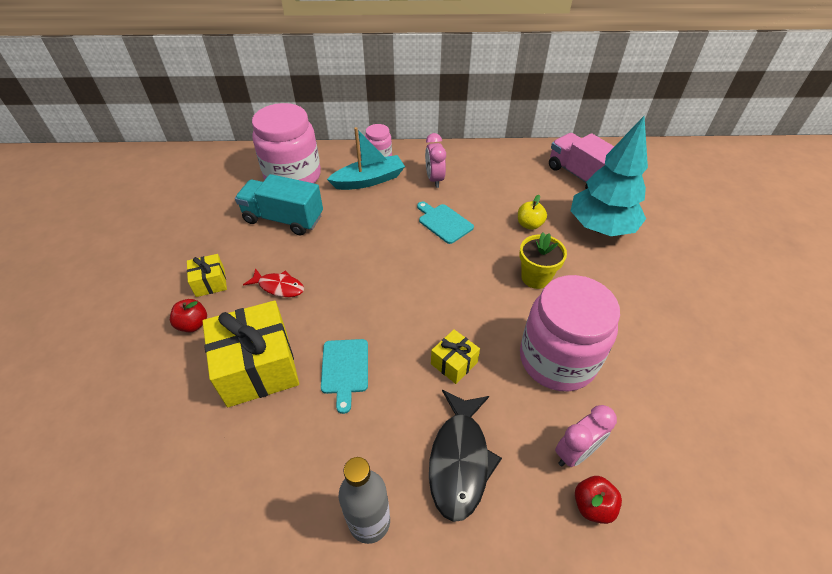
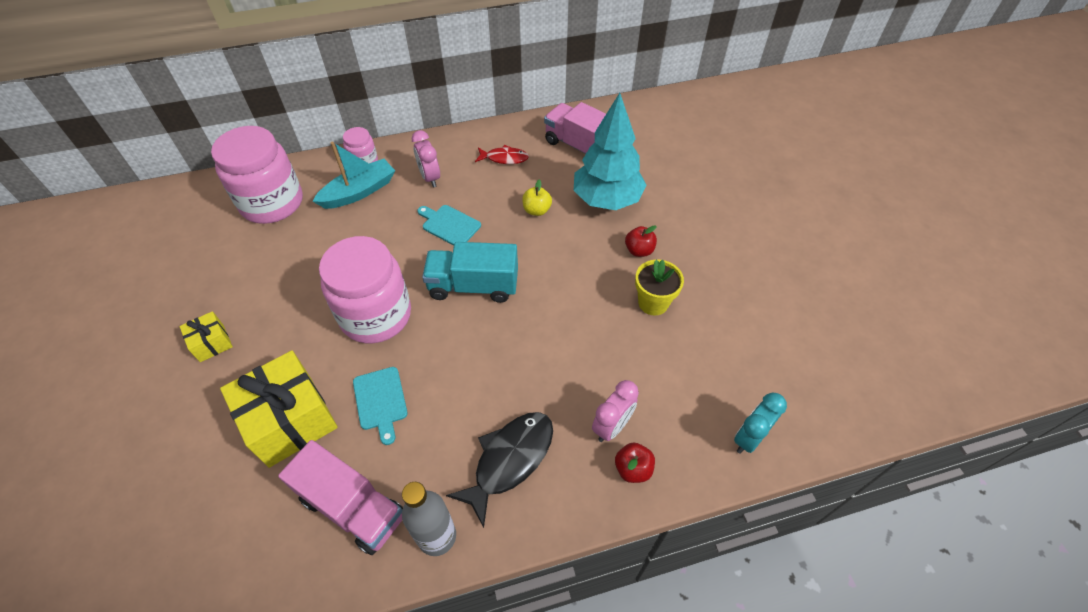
camera: 15 degrees left, 5 degrees up
(193, 324) = (206, 392): red apple -> red apple (639, 250)
(279, 287) = (289, 331): red fish -> red fish (504, 158)
(283, 219) = (274, 255): turquoise truck -> turquoise truck (473, 286)
(294, 468) = (353, 507): none -> pink truck
(454, 363) = (487, 370): yellow gift -> none
(460, 460) = (509, 460): black fish -> black fish turned 135 degrees counterclockwise
(535, 277) = (551, 266): yellow flower pot -> yellow flower pot (653, 303)
(557, 359) = (584, 344): pink jar -> pink jar (376, 315)
(733, 505) = (749, 438): none -> turquoise clock

